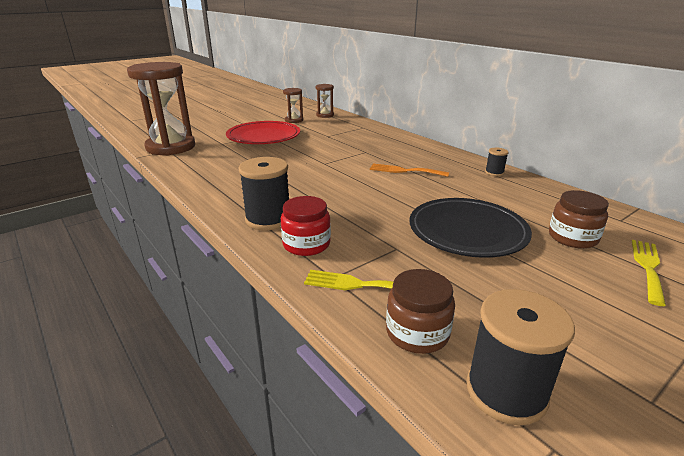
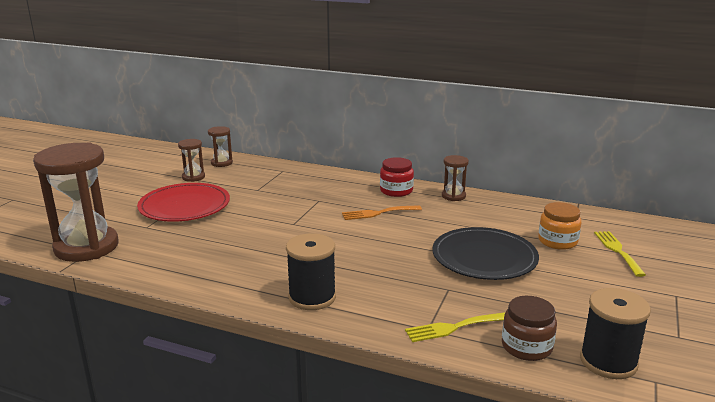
camera: 30 degrees left, 5 degrees down
(306, 244) = (374, 309): red jar -> red jar (396, 191)
(494, 172) = (453, 196): black spool -> brown hourglass
(572, 237) = (557, 241): brown jar -> orange jar

